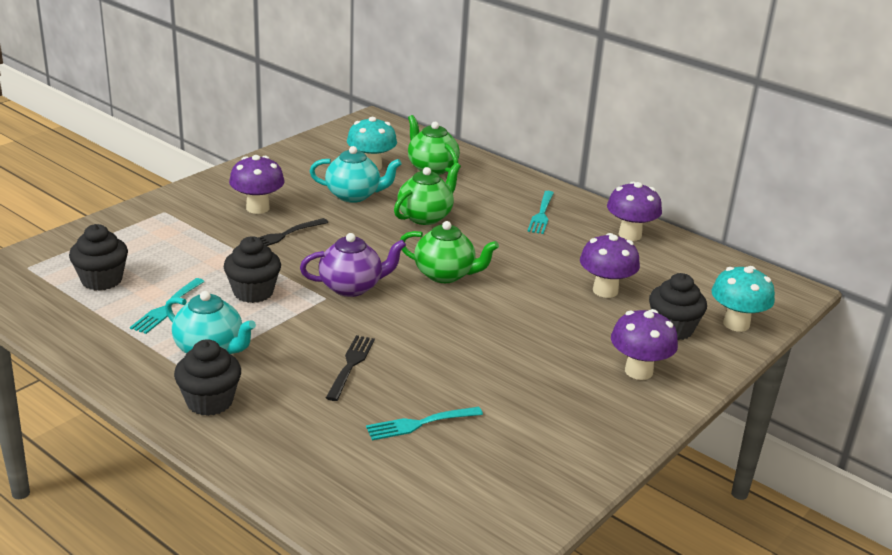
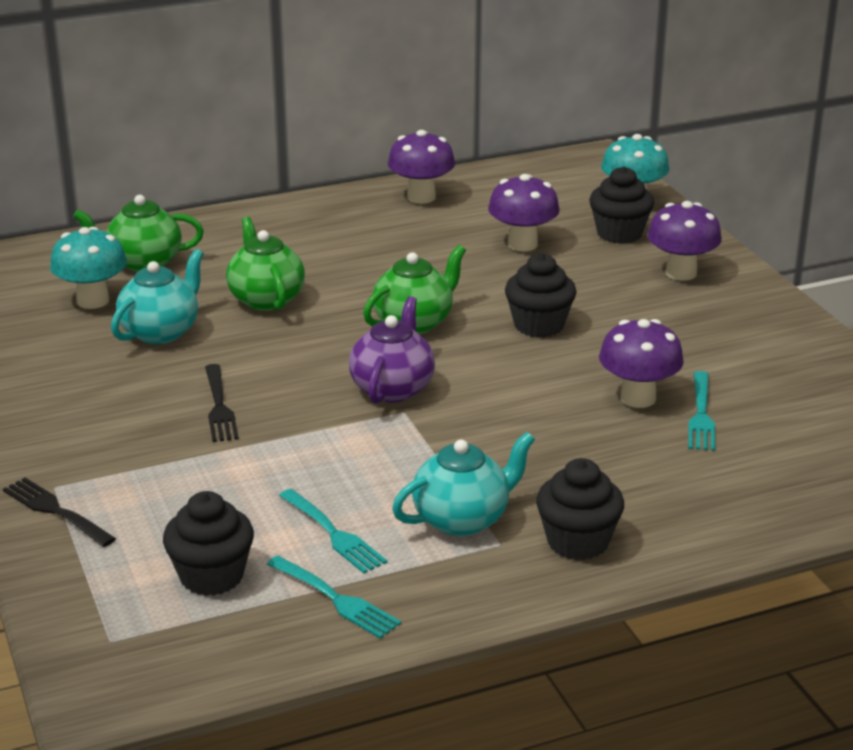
camera: 60 degrees left, 0 degrees up
(253, 292) = (348, 459): black cupcake -> black cupcake (539, 325)
(257, 208) = (122, 409): purple mushroom -> purple mushroom (638, 398)
(351, 365) = (563, 429): black fork -> black fork (56, 511)
(541, 214) = (329, 230): turquoise fork -> turquoise fork (335, 599)

